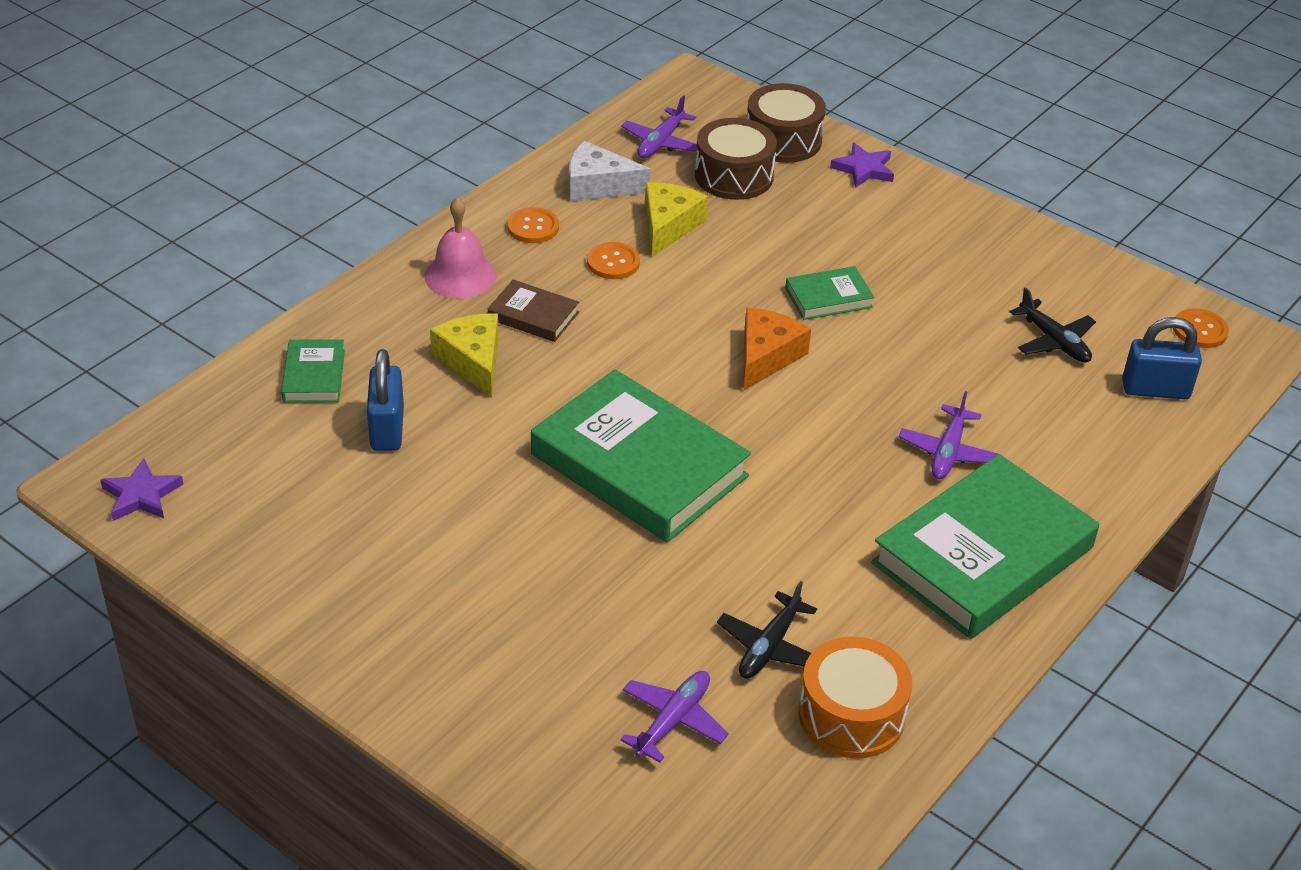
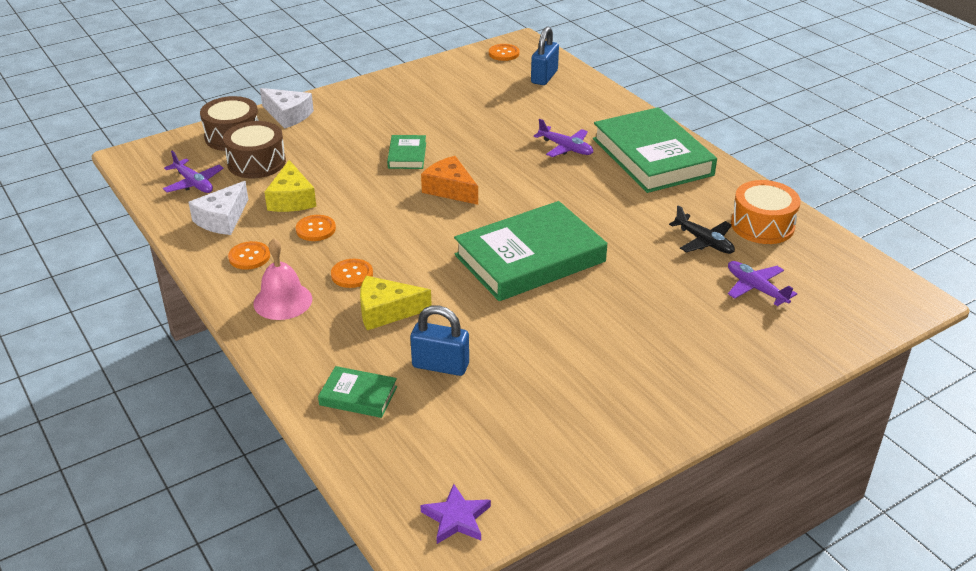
camera: 70 degrees left, 5 degrees down
(533, 315) = (352, 274): brown book -> orange button
(668, 226) = (291, 199): yellow cheese -> yellow cheese turned 135 degrees counterclockwise
(864, 169) = (288, 115): purple star -> white cheese
(1054, 341) = (489, 94): black plane -> none

